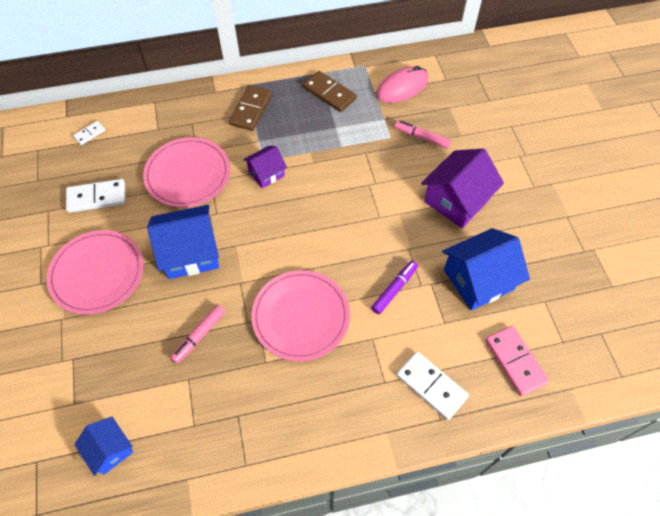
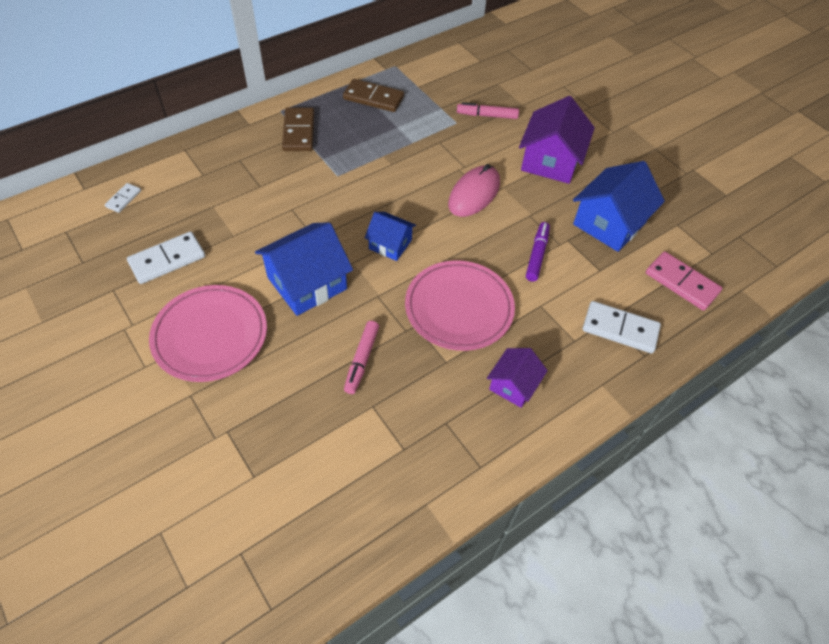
camera: 25 degrees left, 5 degrees down
(110, 450) = (323, 508): blue house -> blue house (390, 244)
(188, 175) = (263, 210): pink plate -> none
(266, 173) = (348, 186): purple house -> purple house (513, 385)
(402, 87) = (443, 77): pink mouse -> pink mouse (474, 194)

